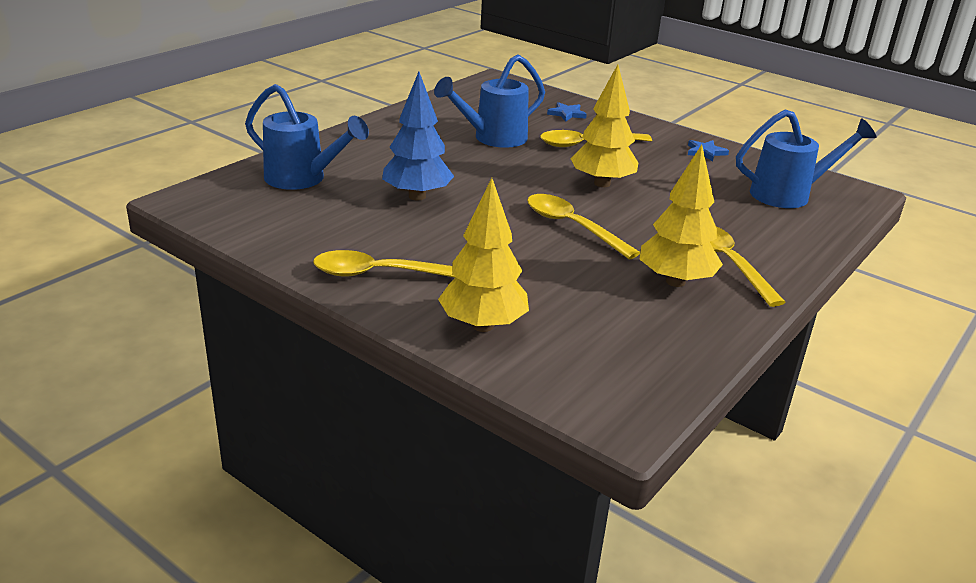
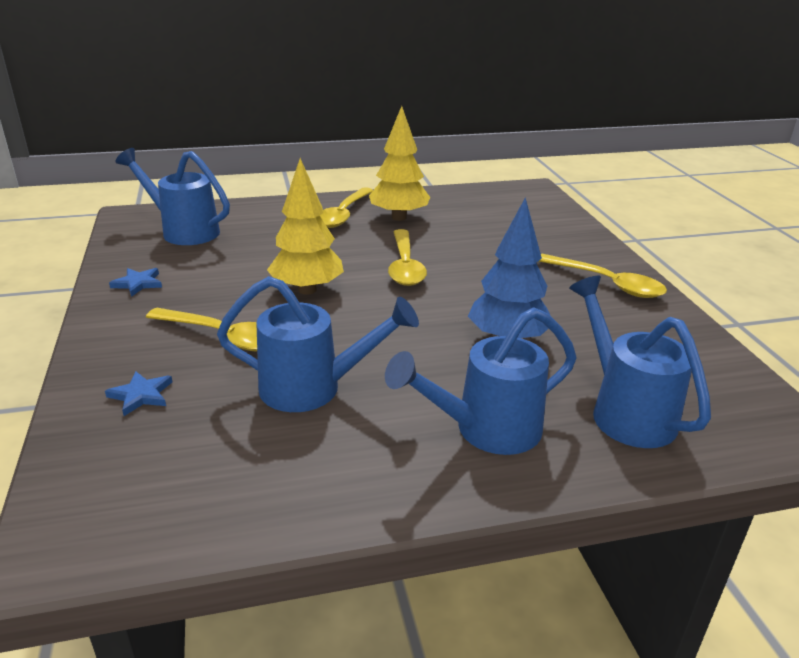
camera: 140 degrees left, 0 degrees up
(377, 149) = (486, 430): none -> blue watering can
(482, 325) = (561, 236): yellow tree -> none

